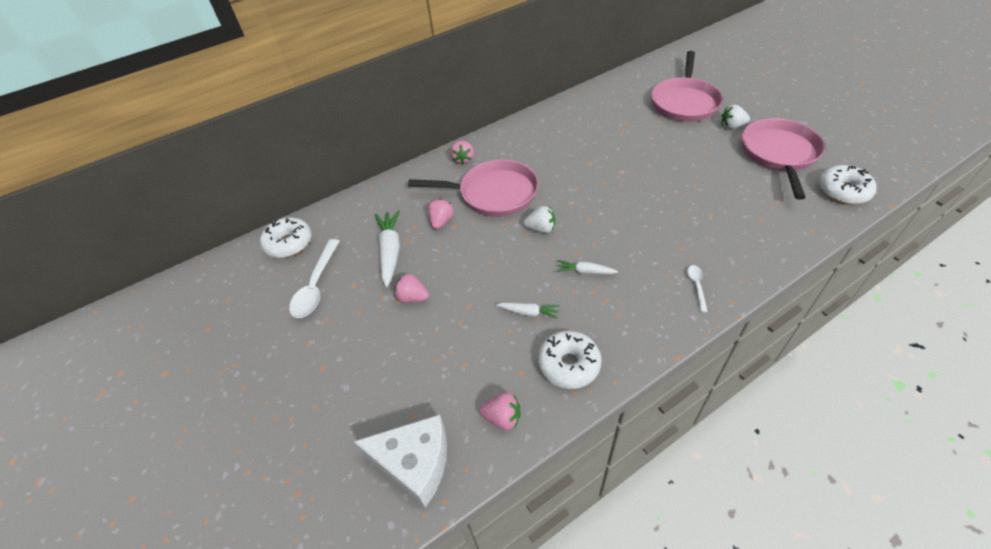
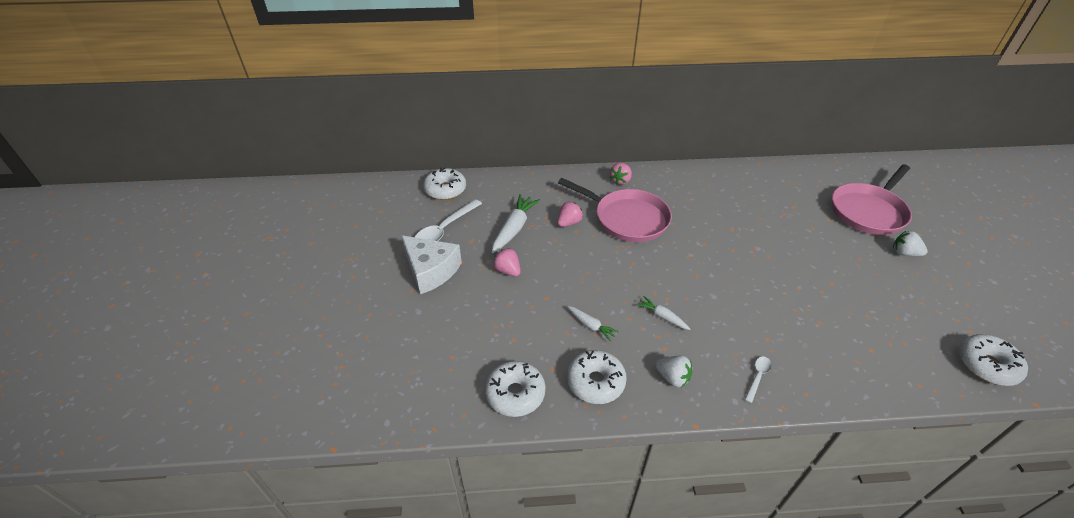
camera: 25 degrees right, 5 degrees down
(414, 463) = (430, 390): white cheese -> white cheese (431, 270)
(502, 418) = (515, 393): pink strawberry -> white donut
(541, 229) = (648, 264): white strawberry -> white strawberry (672, 377)
(779, 154) = (938, 300): pink pan -> none

